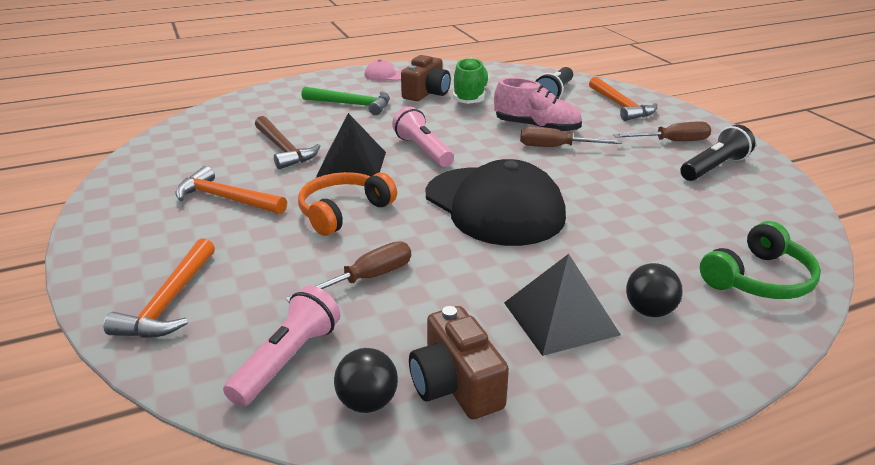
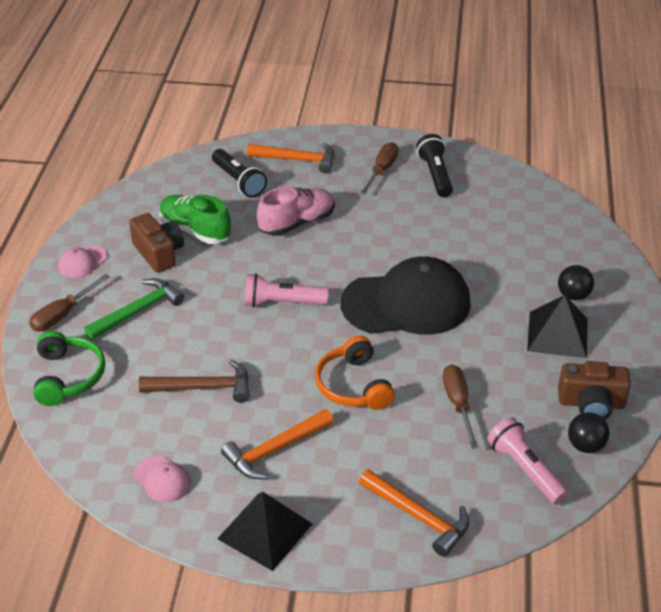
camera: 60 degrees left, 10 degrees up
(163, 164) = (162, 479): none -> pink cap
(351, 164) = (272, 354): black pyramid -> black pyramid (265, 531)
(556, 147) = (341, 230): brown screwdriver -> brown screwdriver (63, 314)
(759, 279) = (571, 237): green headphones -> green headphones (68, 376)

